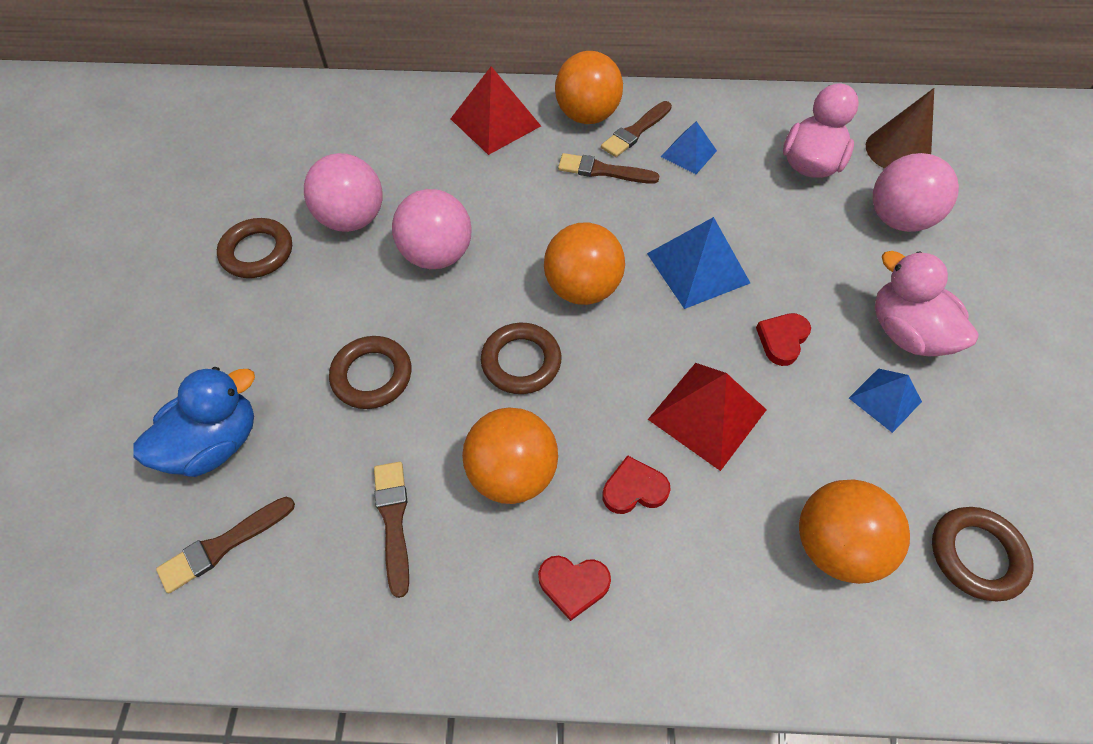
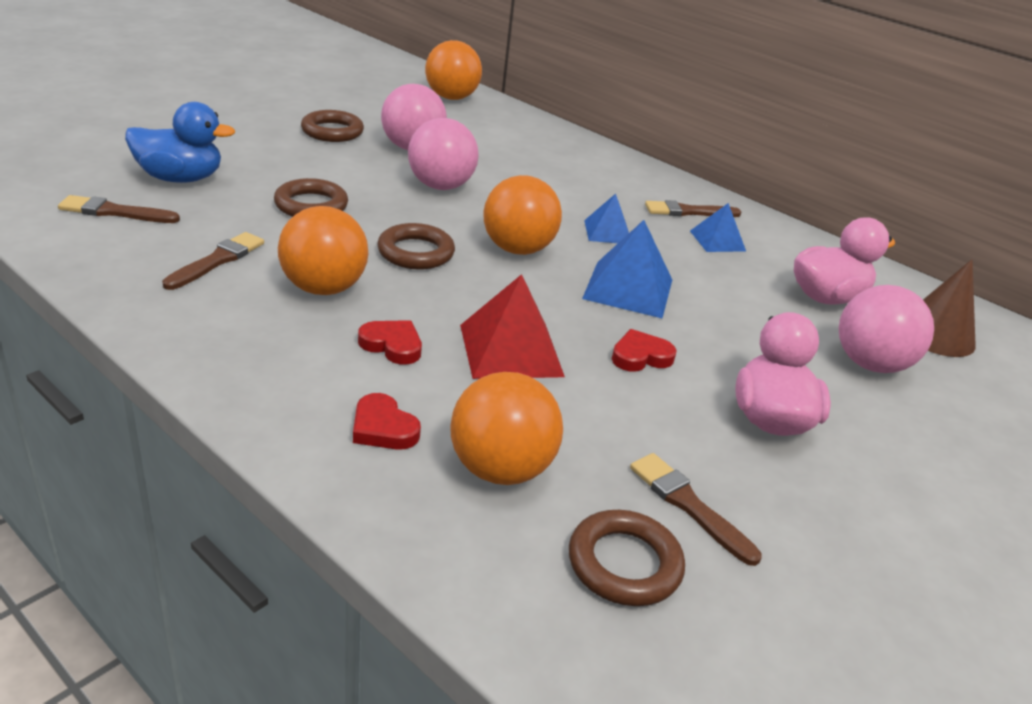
camera: 35 degrees right, 25 degrees down
(495, 122) = (582, 159): red pyramid -> none
(573, 585) = (273, 354): red heart -> red heart (383, 428)
(587, 116) = (660, 188): orange ball -> orange ball (451, 98)
(603, 171) = (629, 214): brown brush -> brown brush (688, 505)
(885, 399) = (684, 436): blue pyramid -> blue pyramid (608, 232)

